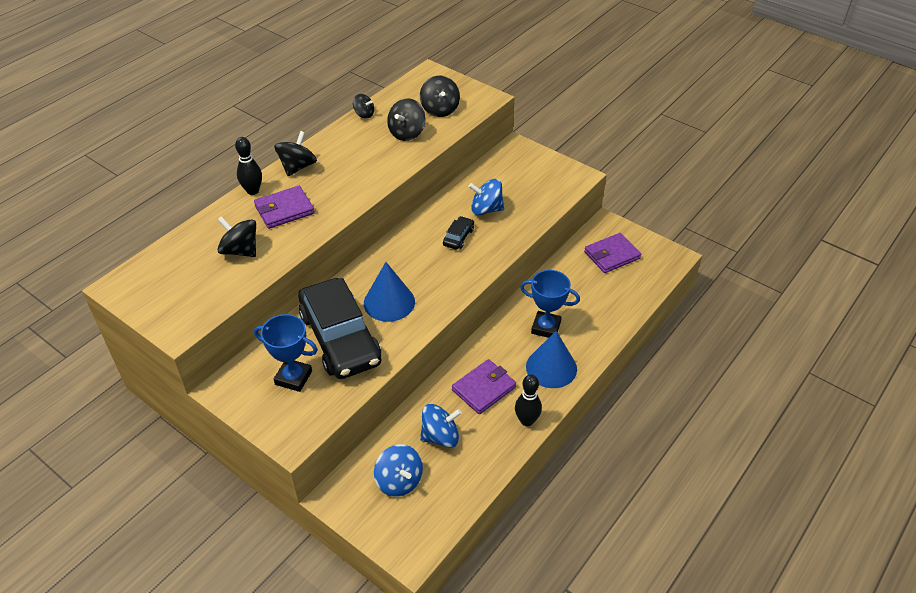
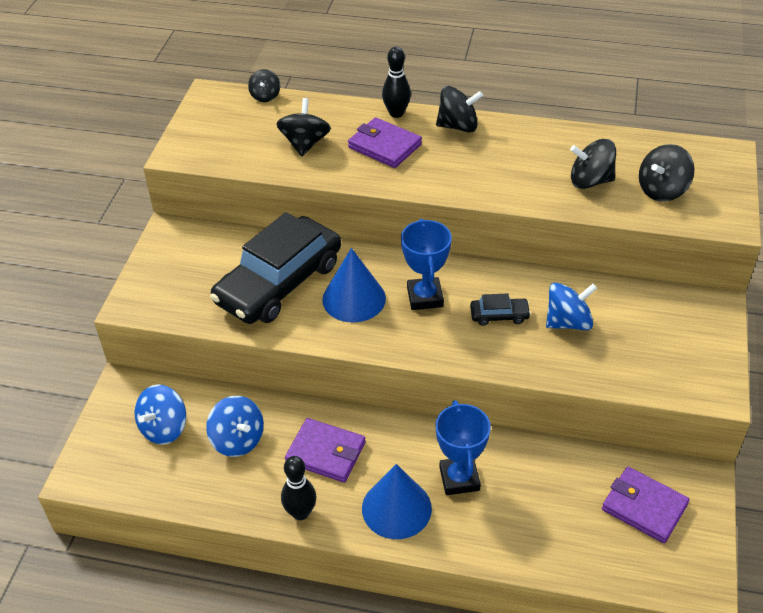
camera: 65 degrees right, 0 degrees up
(293, 378) = (208, 272): blue trophy -> blue trophy (424, 297)
(364, 114) = (592, 135): black spinning top -> black spinning top (265, 96)
(486, 209) = (568, 322): blue spinning top -> blue spinning top turned 90 degrees clockwise

